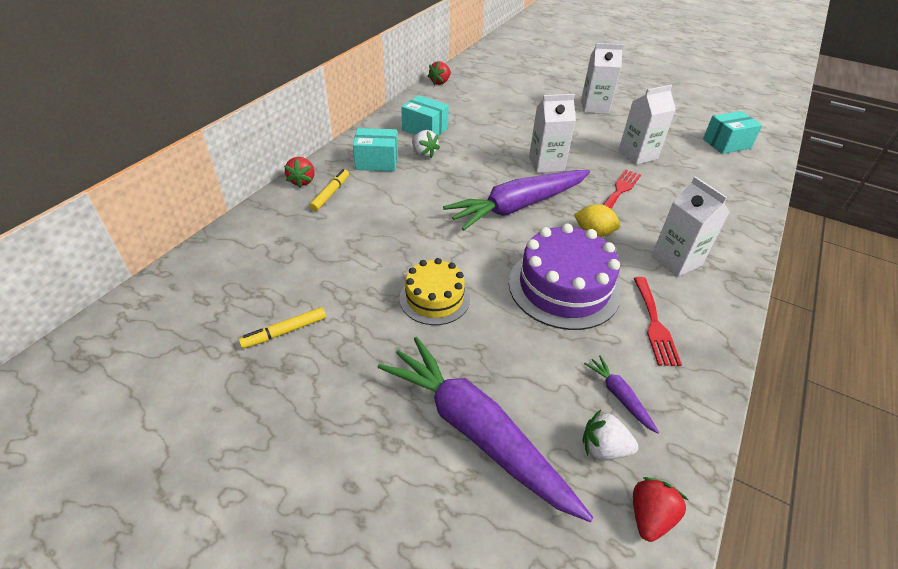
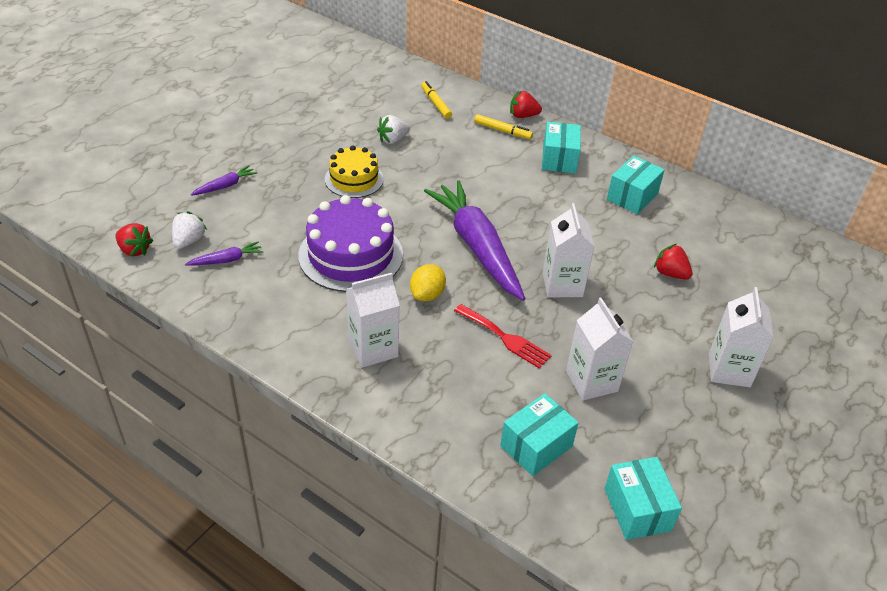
camera: 95 degrees right, 0 degrees up
(285, 332) = (336, 111): yellow marker -> yellow marker (436, 104)
(424, 153) = (578, 191): white strawberry -> white strawberry (393, 140)
(440, 82) = (765, 220): red strawberry -> red strawberry (670, 273)
(476, 431) = (225, 186): purple carrot -> purple carrot, size x0.41
(654, 324) = (291, 303): red fork -> none
(710, 177) = (536, 446): none -> turquoise box

